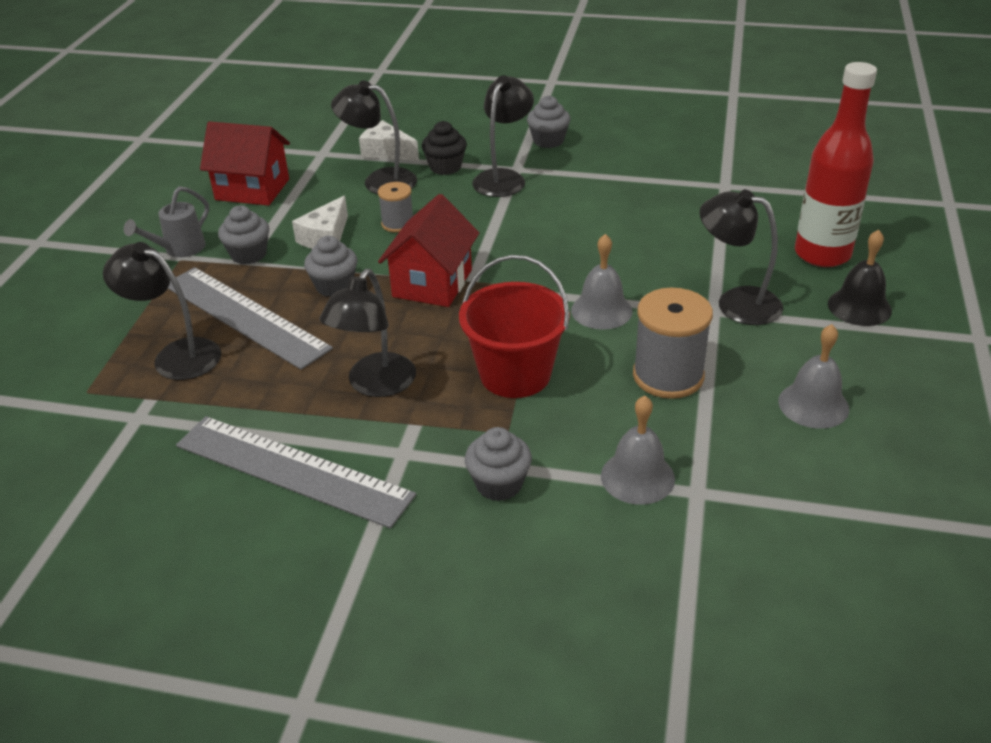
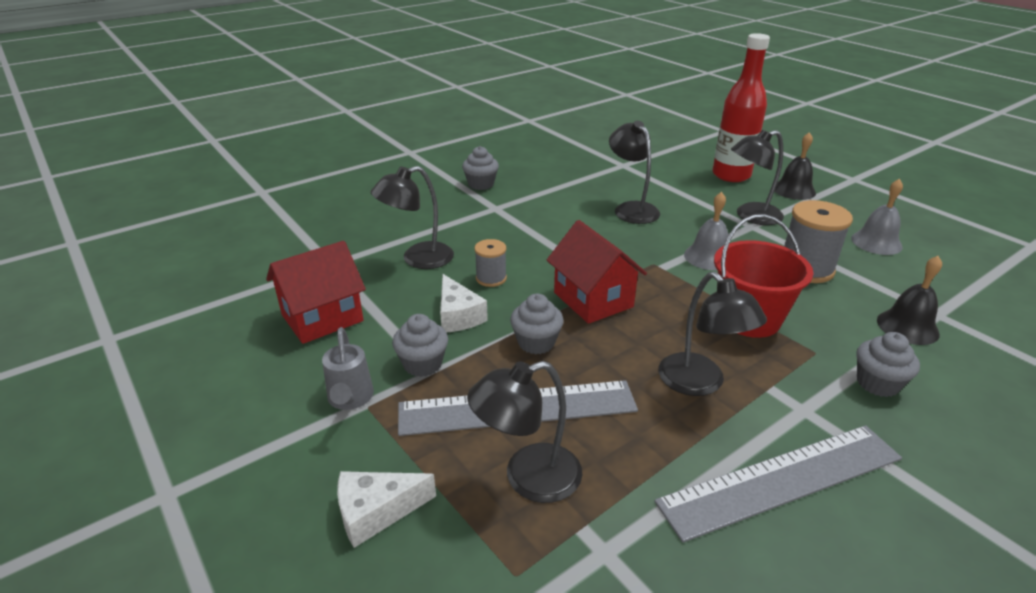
camera: 50 degrees left, 5 degrees down
(387, 152) = (383, 239): white cheese -> white cheese (376, 512)
(445, 167) = (447, 228): black cupcake -> none
(503, 178) = (499, 217): black lamp -> black lamp (631, 209)
(637, 477) = (907, 327): grey bell -> black bell

